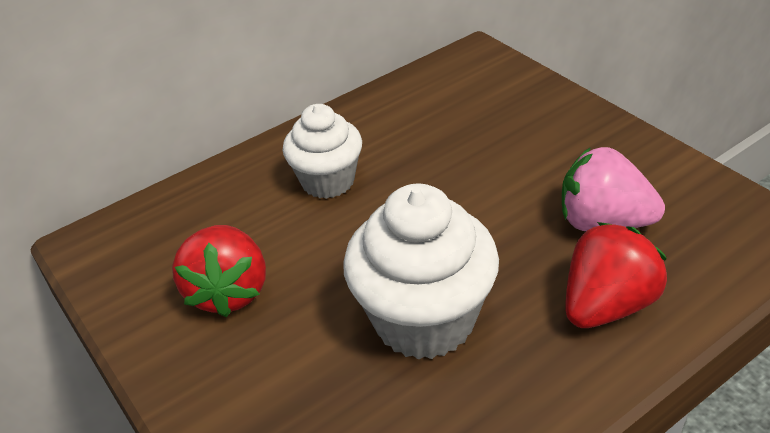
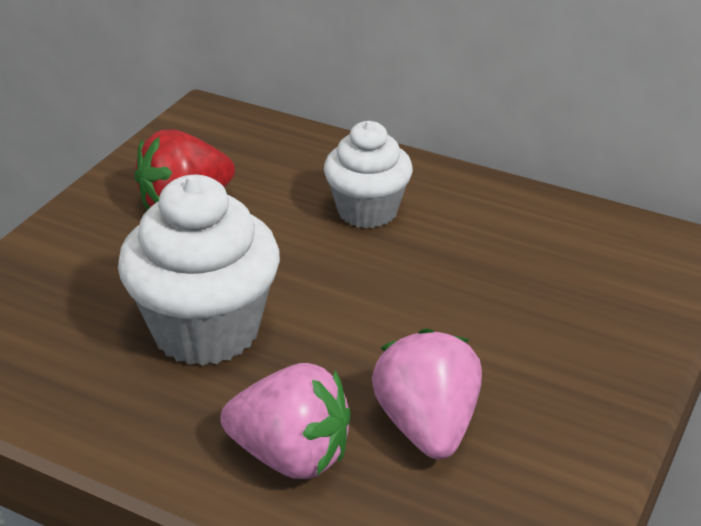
camera: 60 degrees right, 5 degrees down
(607, 305) = (291, 456): red strawberry -> pink strawberry

